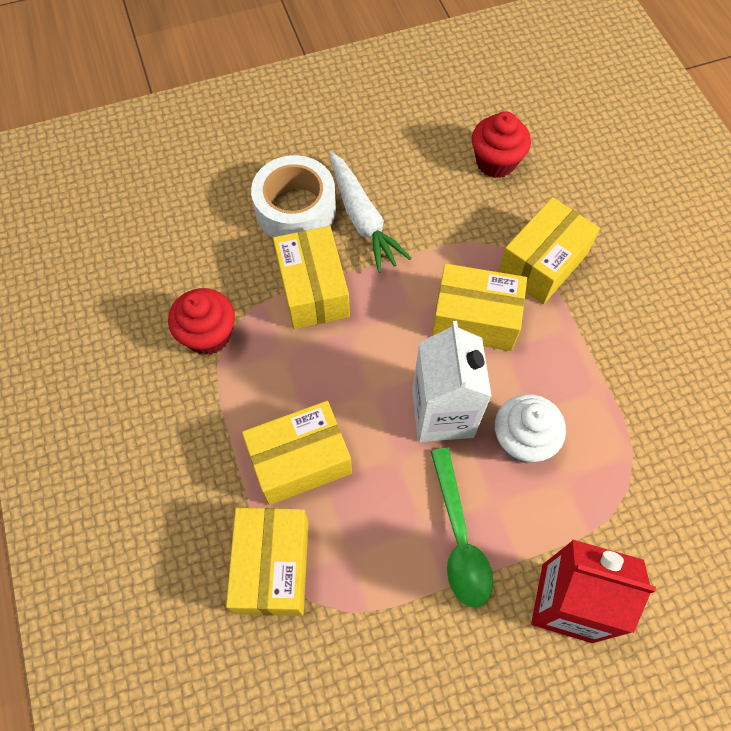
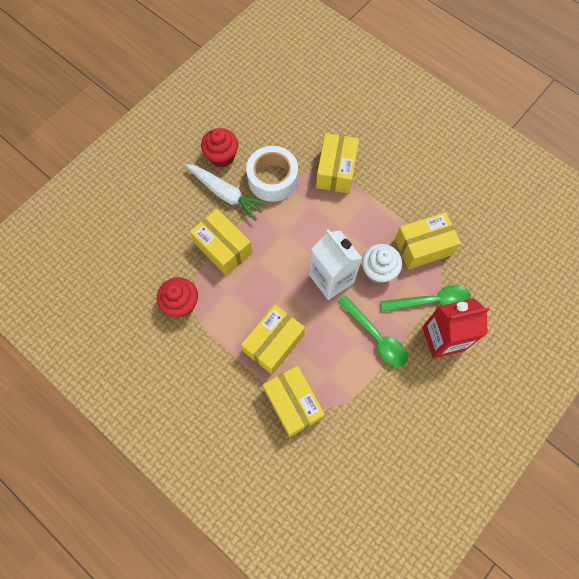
camera: 30 degrees left, 5 degrees up
(295, 209) = (184, 207): white tape -> white tape (272, 179)
(475, 319) = (318, 219): yellow box -> yellow box (423, 247)
(495, 162) = (279, 125): red cupcake -> red cupcake (222, 156)
(580, 532) = (431, 301): none -> green spoon

